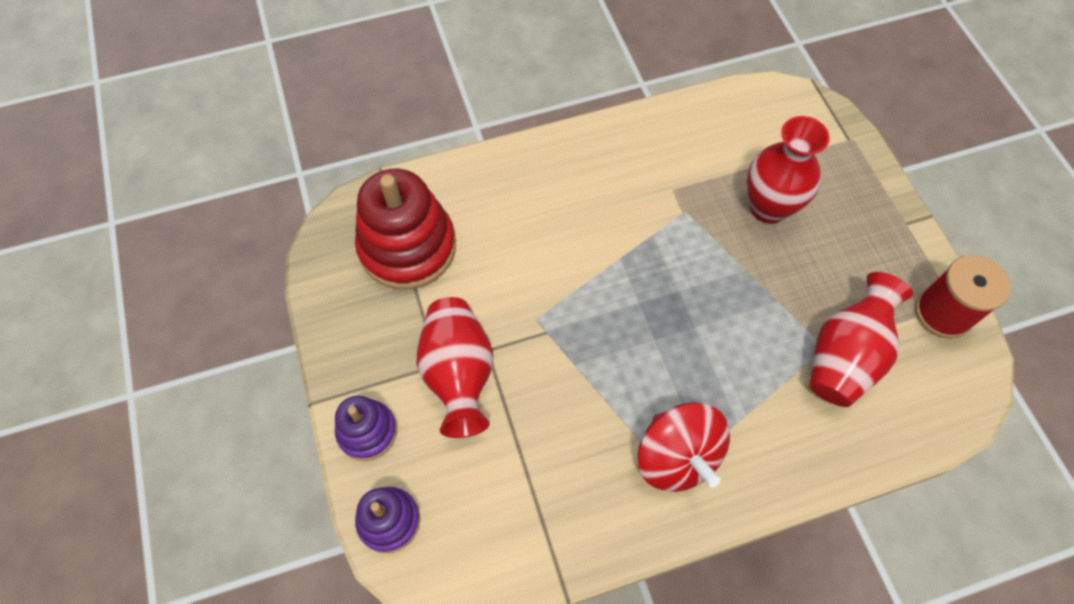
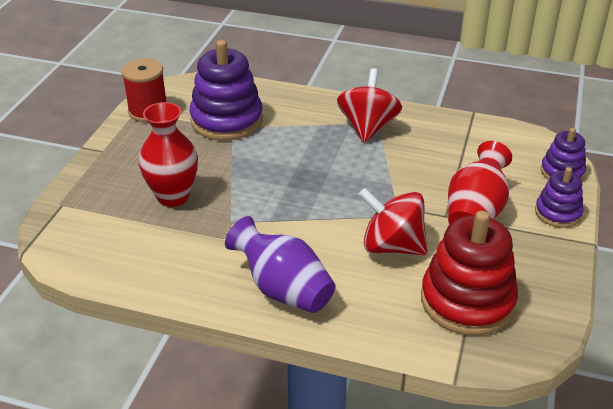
camera: 145 degrees left, 25 degrees down
(514, 272) = (392, 246): none -> red spinning top
(572, 167) = (283, 289): none -> purple vase
(844, 356) = (226, 120): red vase -> purple stacking toy

